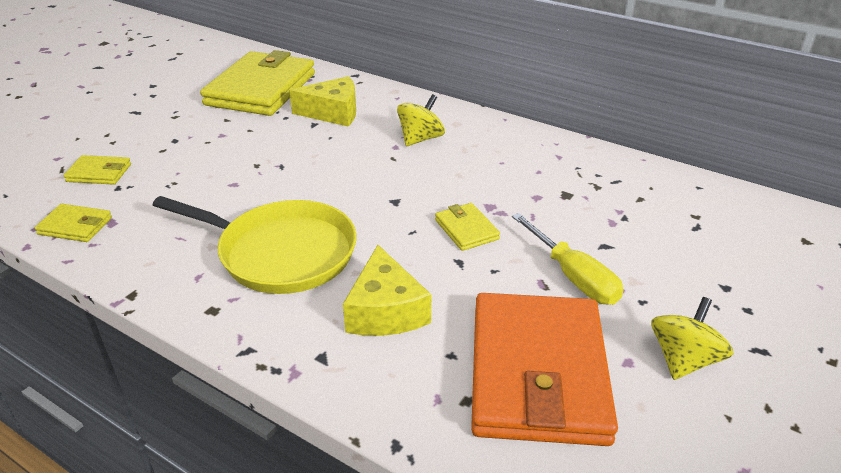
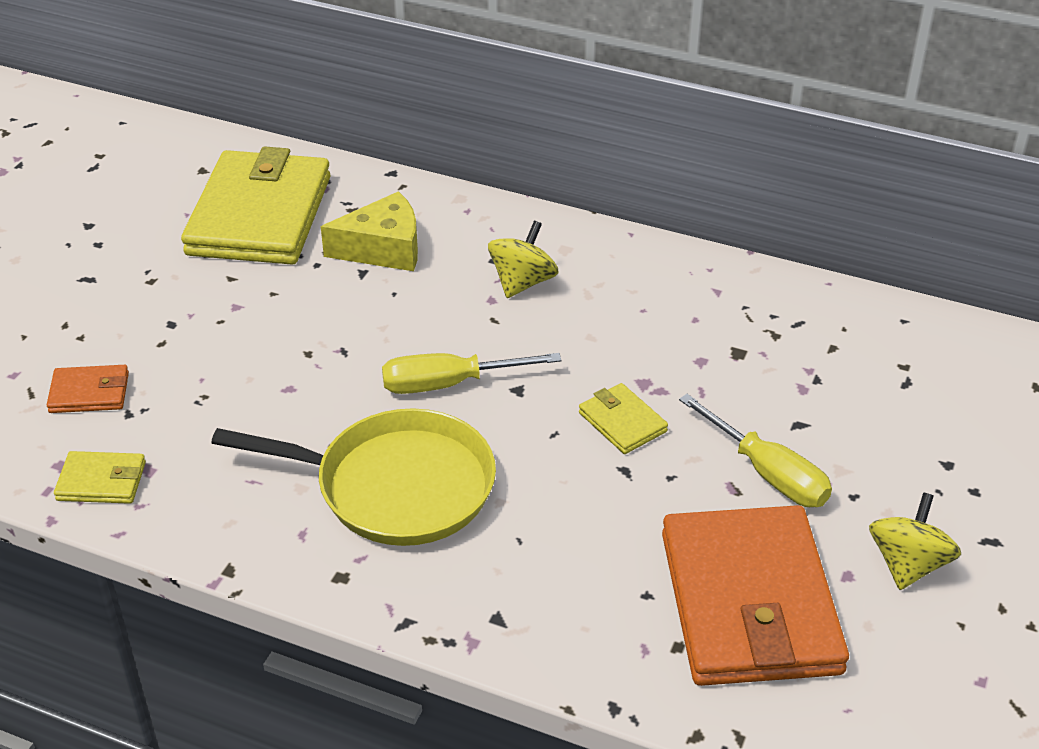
camera: 10 degrees left, 5 degrees up
(99, 173) = (89, 393): yellow wallet -> orange wallet
(346, 192) = (449, 384): none -> yellow screwdriver
(385, 311) = (554, 549): yellow cheese -> none

